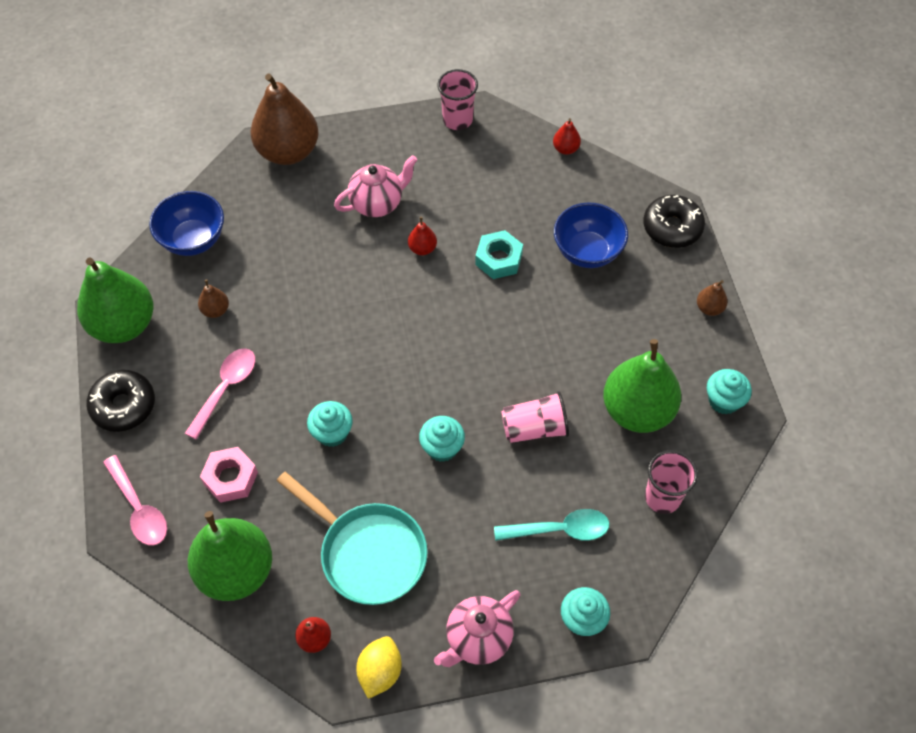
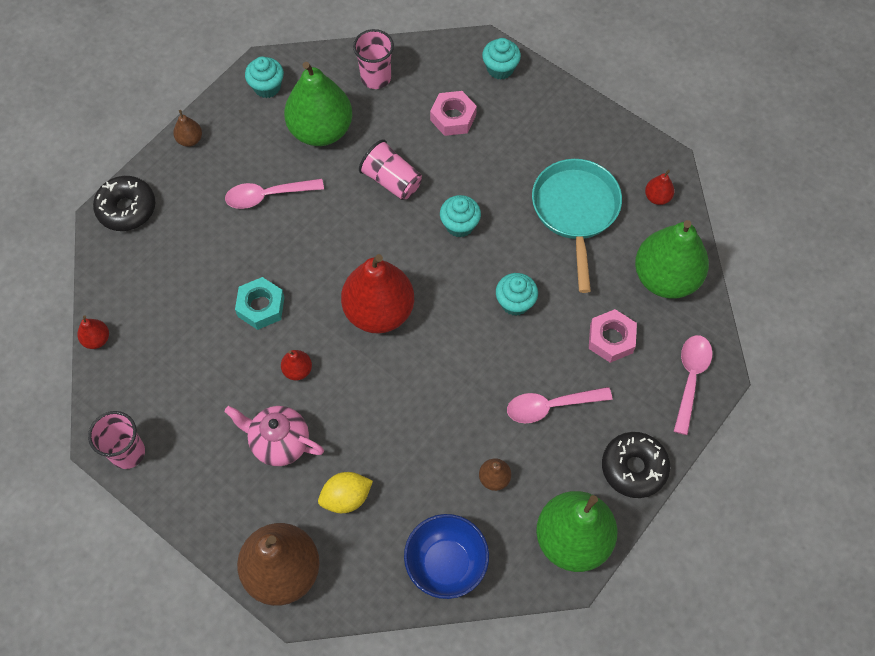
camera: 130 degrees left, 5 degrees up
(380, 672) = (638, 147): yellow lemon -> yellow lemon (346, 498)
(419, 332) = (379, 311): none -> red pear
(478, 639) = (567, 112): pink teapot -> none
(560, 529) = (453, 117): turquoise spoon -> pink nut
(587, 251) = (200, 250): blue bowl -> none
(601, 327) = (267, 196): none -> pink spoon

